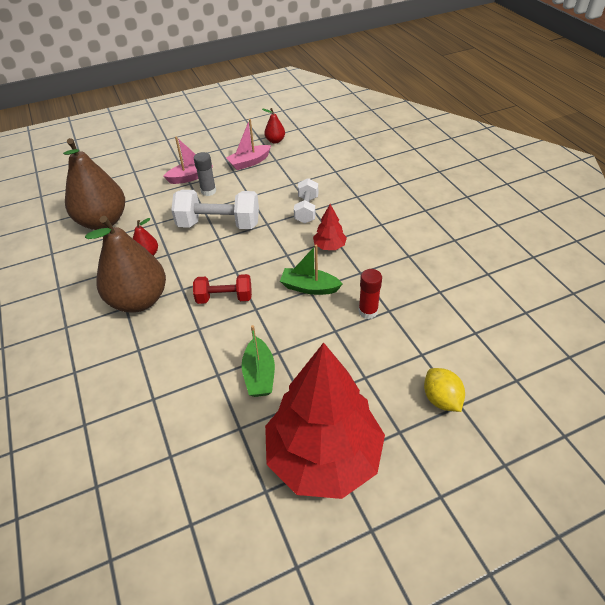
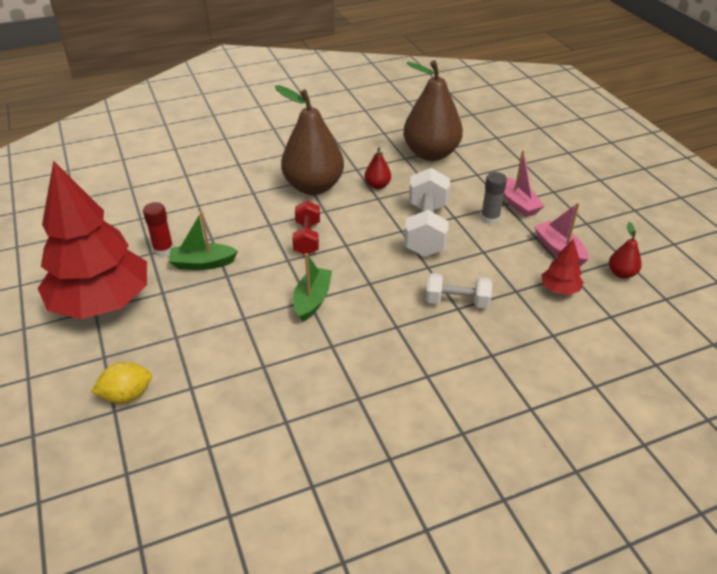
camera: 90 degrees right, 5 degrees down
(329, 246) = (382, 320): red tree -> red tree (559, 289)
(368, 311) = (265, 347): red glue stick -> red glue stick (163, 250)

